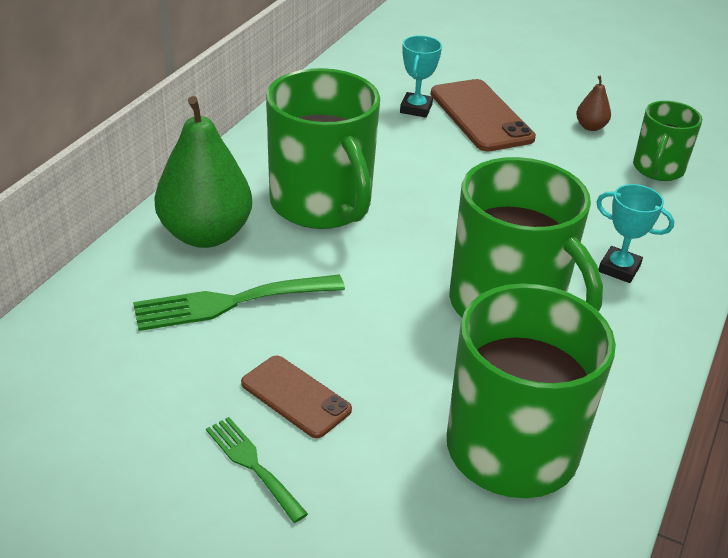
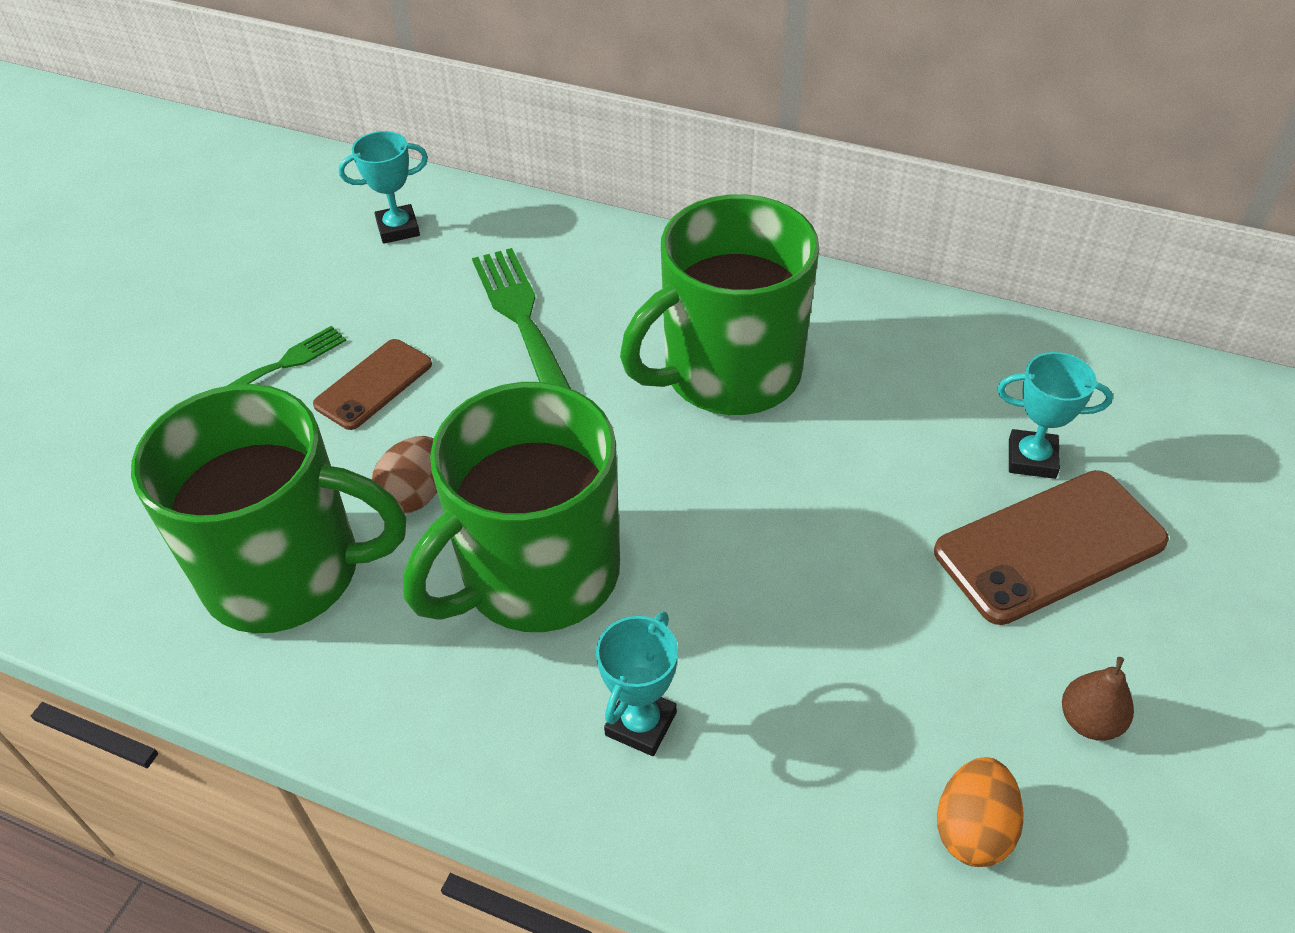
camera: 90 degrees right, 10 degrees up
(62, 383) = (398, 229): none -> turquoise trophy
(205, 234) = (642, 282): green pear -> none
(431, 368) = (415, 495): none -> brown egg
(657, 169) = (972, 829): green mug -> orange egg

